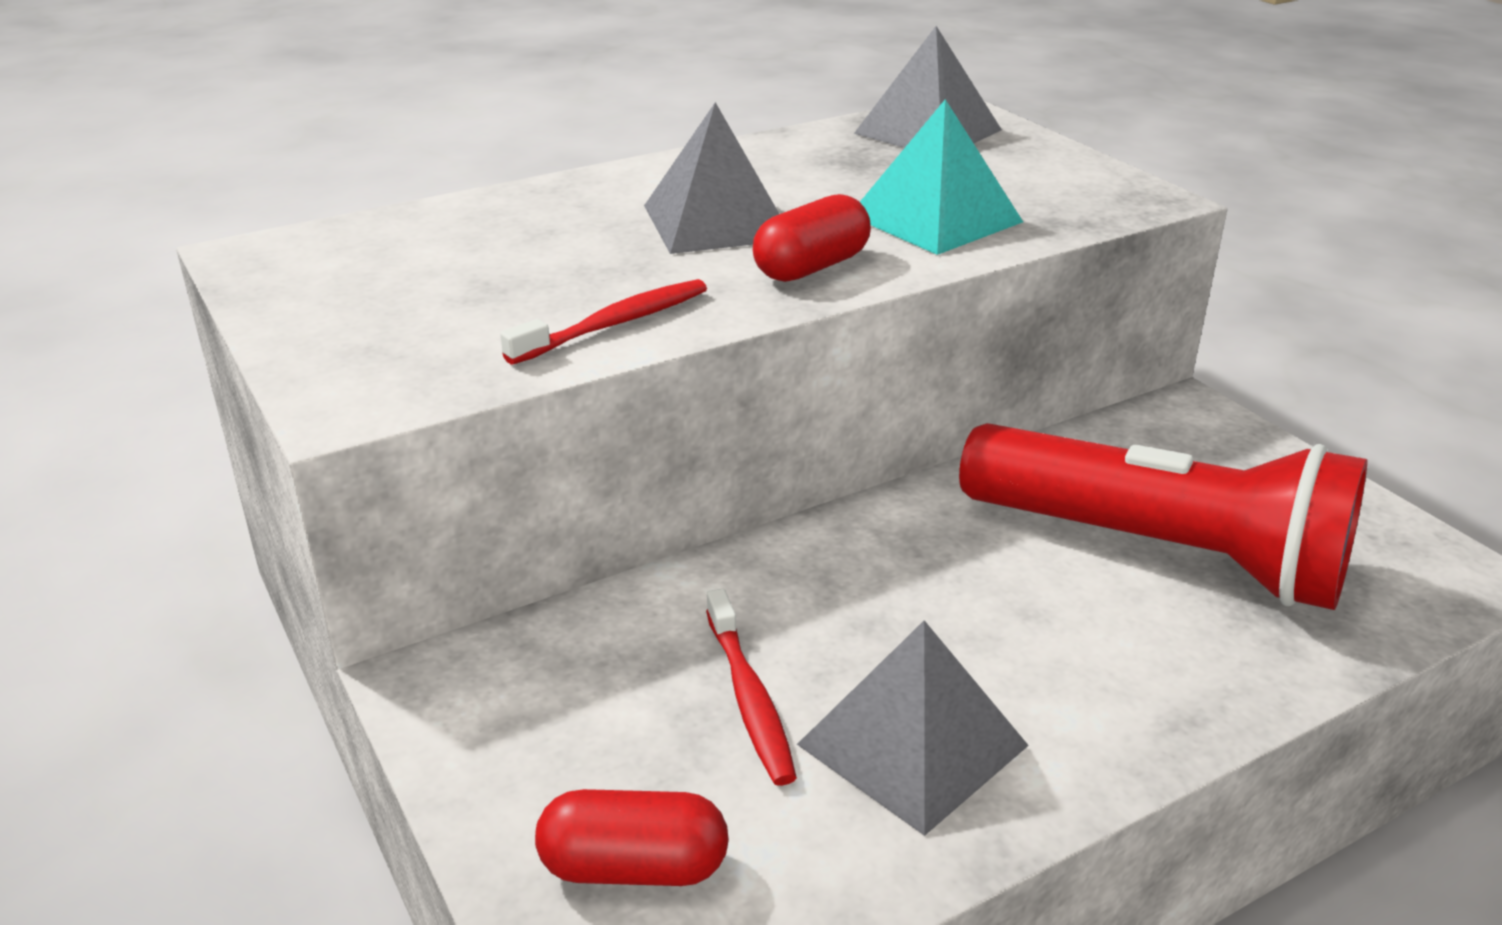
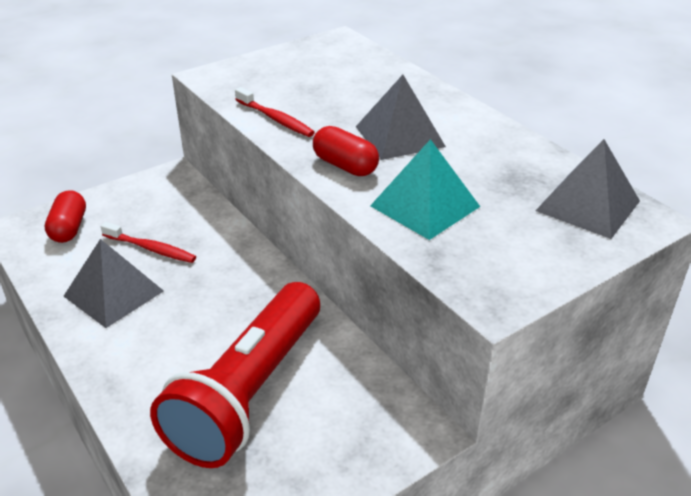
camera: 85 degrees right, 5 degrees up
(749, 697) = (150, 248): red toothbrush -> red toothbrush turned 135 degrees counterclockwise

